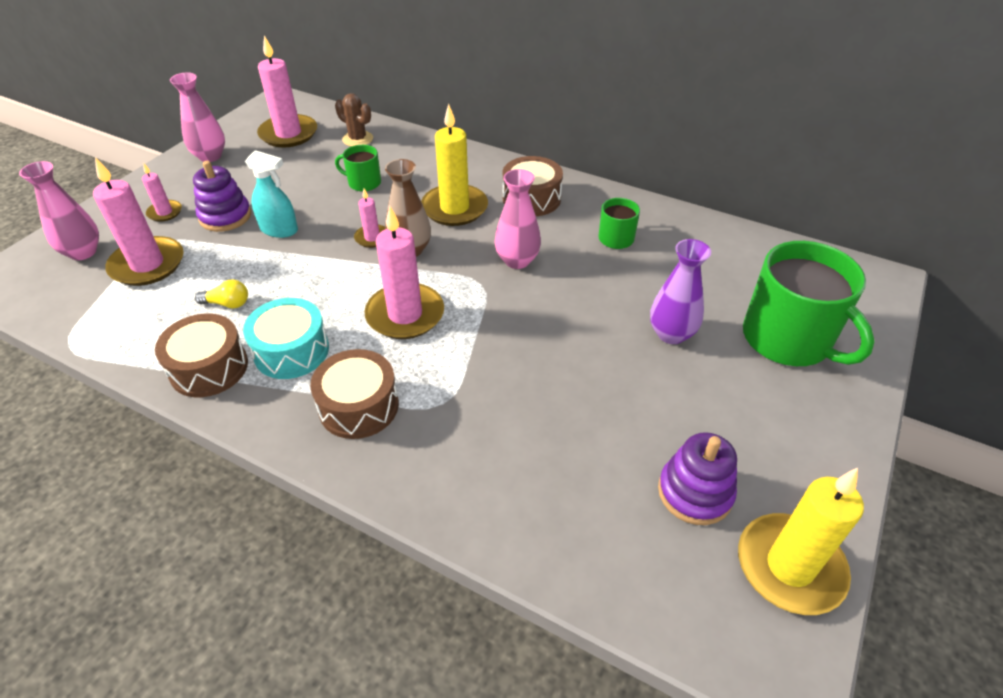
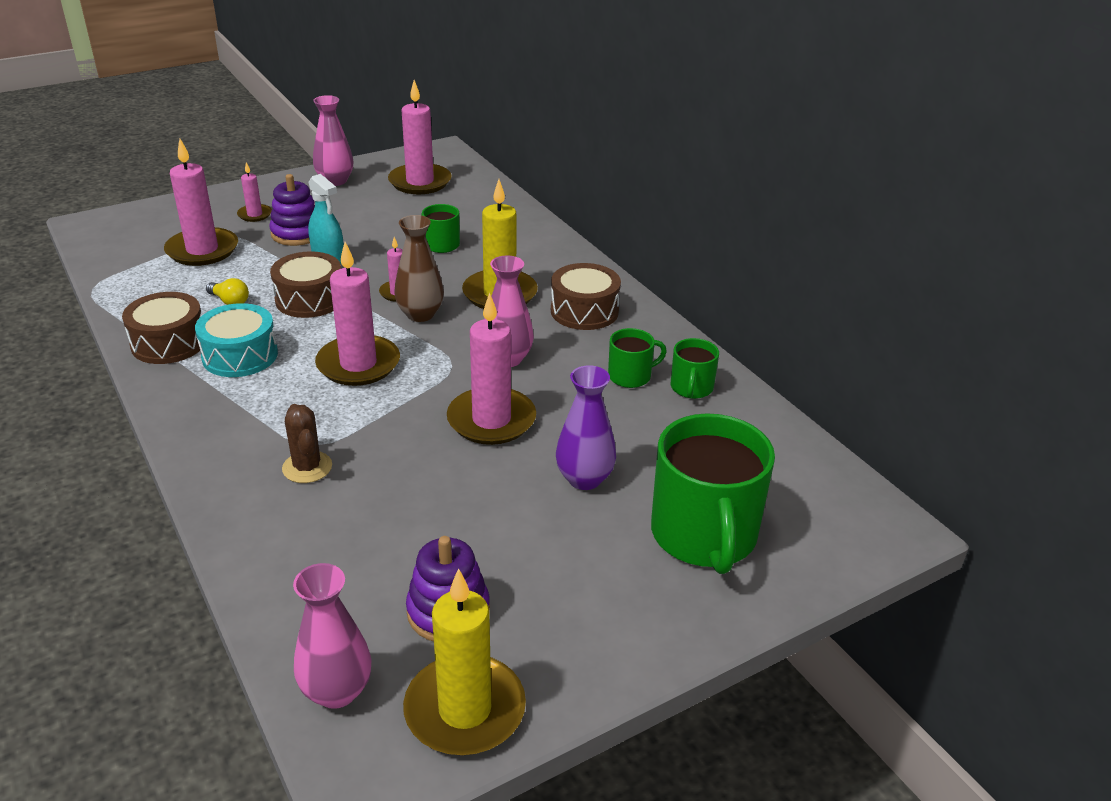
camera: 30 degrees right, 10 degrees down
(83, 252) = (167, 224): pink vase -> pink vase (337, 691)
(357, 139) = (476, 205): brown cactus -> brown cactus (307, 467)
(359, 406) = (246, 417): brown drum -> brown drum (310, 299)
(558, 317) = (491, 420): none -> pink candle
(665, 230) = (691, 388): none -> green mug

